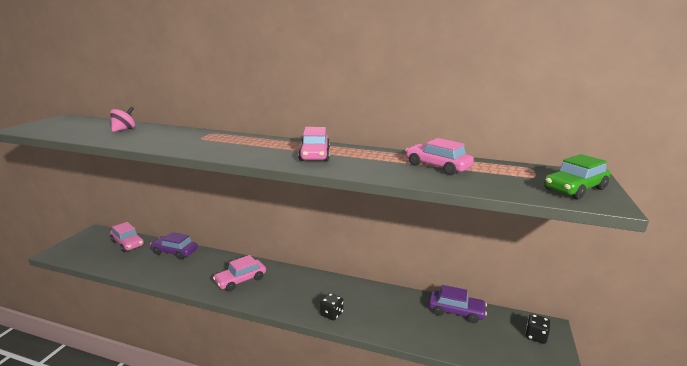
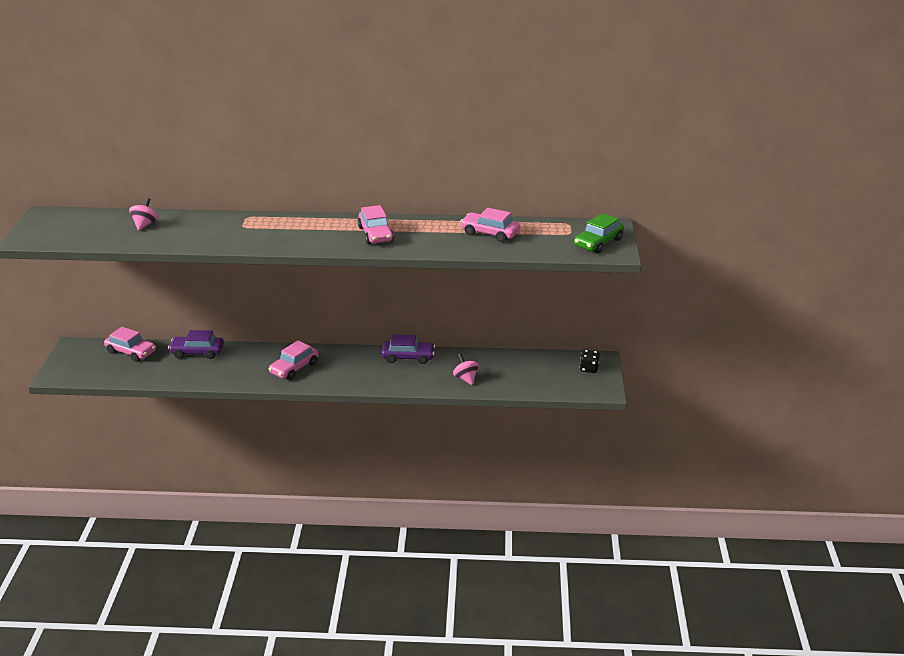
camera: 15 degrees left, 10 degrees up
(331, 314) = (403, 382): black dice -> none
(396, 322) = (465, 378): none -> pink spinning top
(456, 311) = (518, 360): purple car -> purple car (408, 357)

